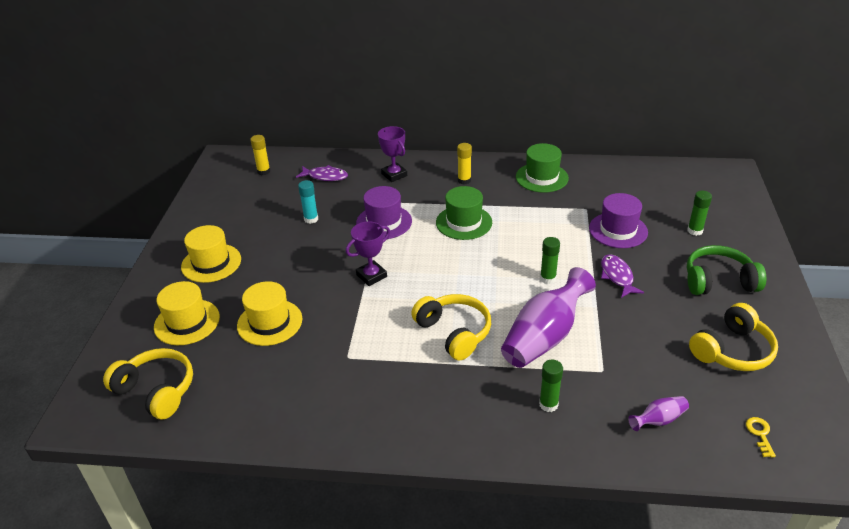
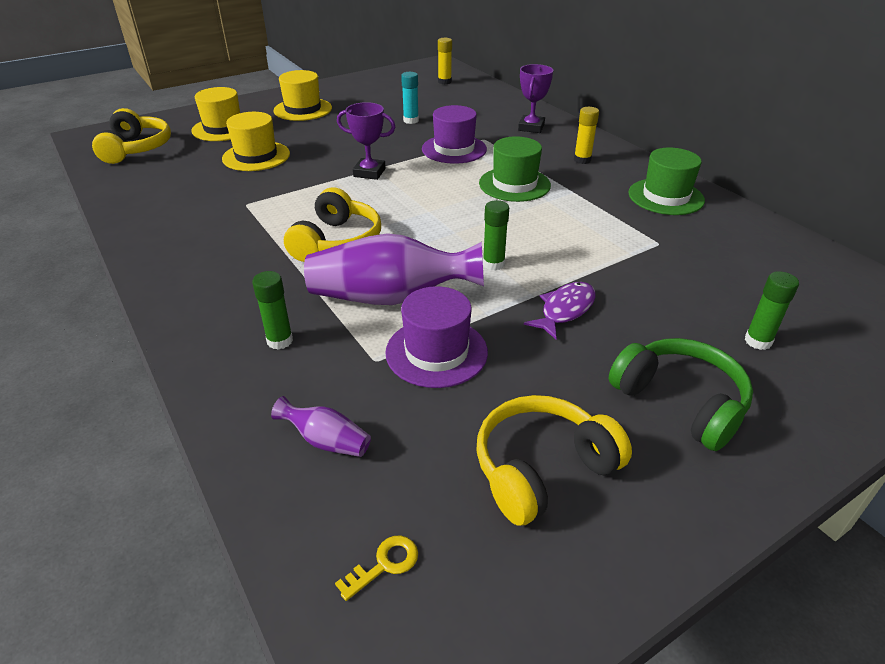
camera: 50 degrees right, 0 degrees up
(325, 176) = (478, 104): purple fish -> none
(618, 230) = (655, 279): purple hat -> purple hat (436, 352)
(732, 350) = (542, 469): yellow headphones -> yellow headphones turned 135 degrees clockwise

